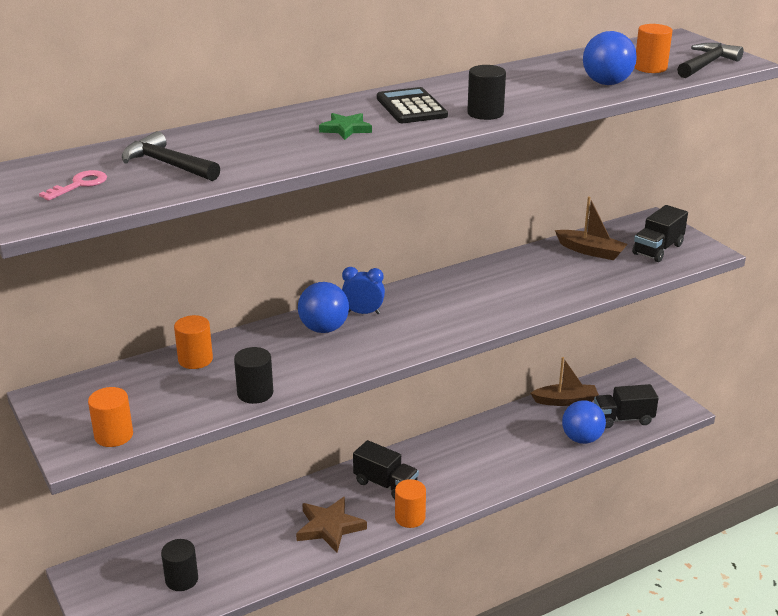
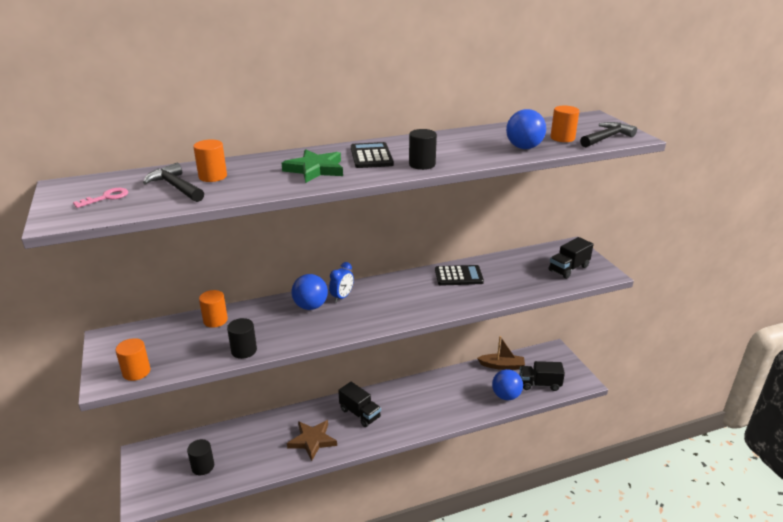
camera: 10 degrees right, 0 degrees up
(346, 129) = (315, 169): green star -> green star, size x1.64
(363, 313) = (342, 297): blue clock -> blue clock turned 105 degrees clockwise
(410, 517) = (369, 441): orange cylinder -> orange cylinder (213, 176)
(514, 271) = (458, 276): none -> black calculator
(591, 251) = (519, 266): brown boat -> none

